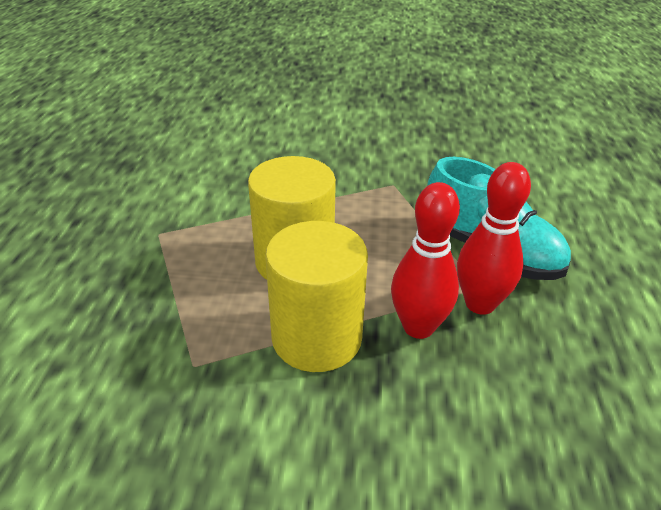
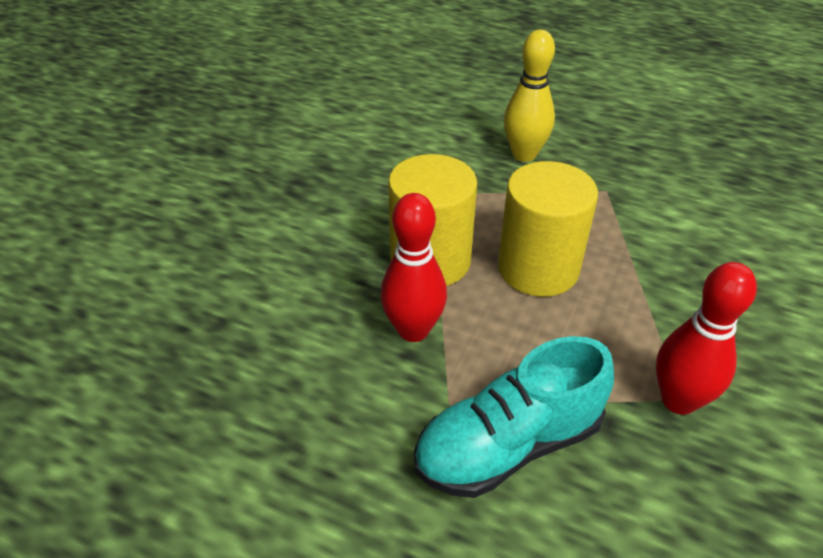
camera: 110 degrees right, 5 degrees up
(96, 298) = (524, 154): none -> yellow bowling pin
(480, 304) = (423, 392): red bowling pin -> red bowling pin (678, 400)

